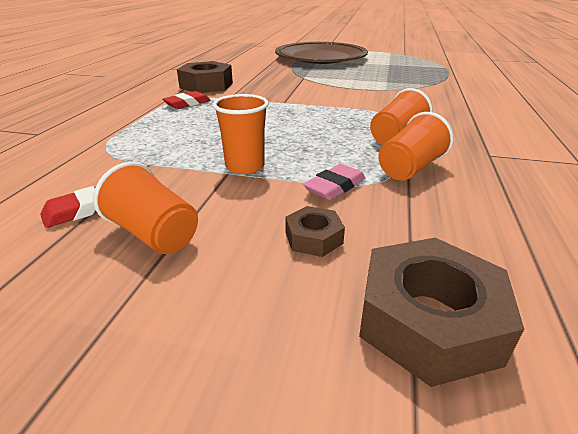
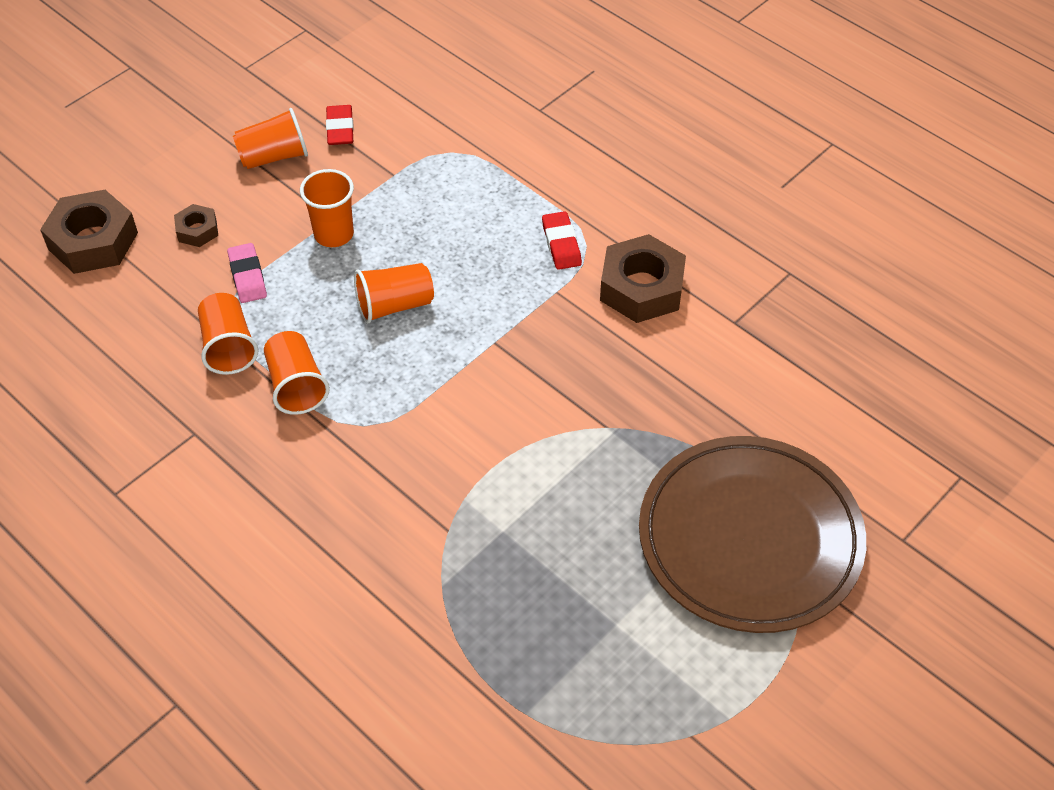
camera: 120 degrees right, 20 degrees up
(290, 129) = (394, 305): none -> orange cup

